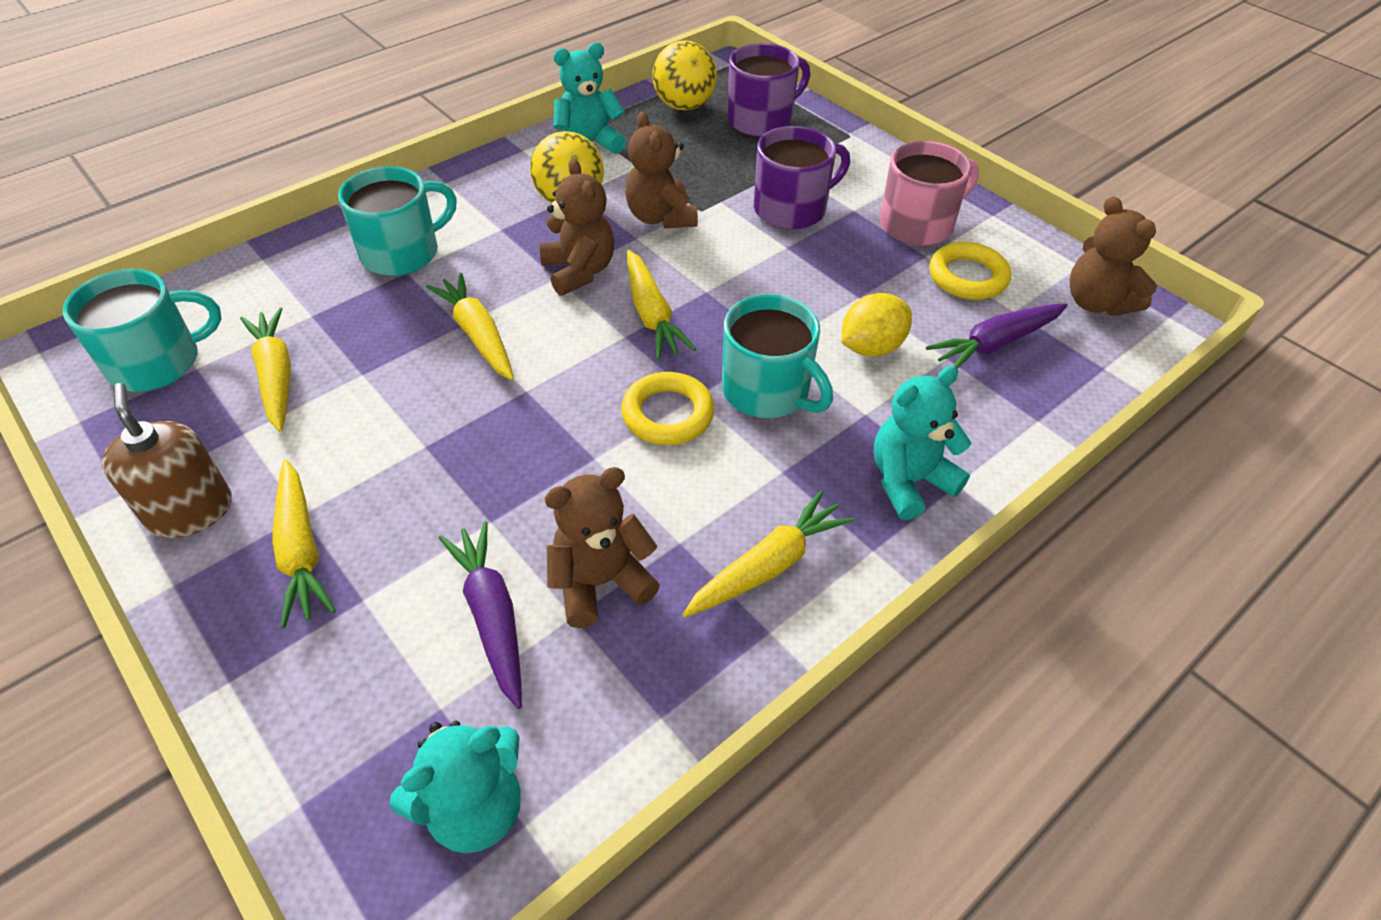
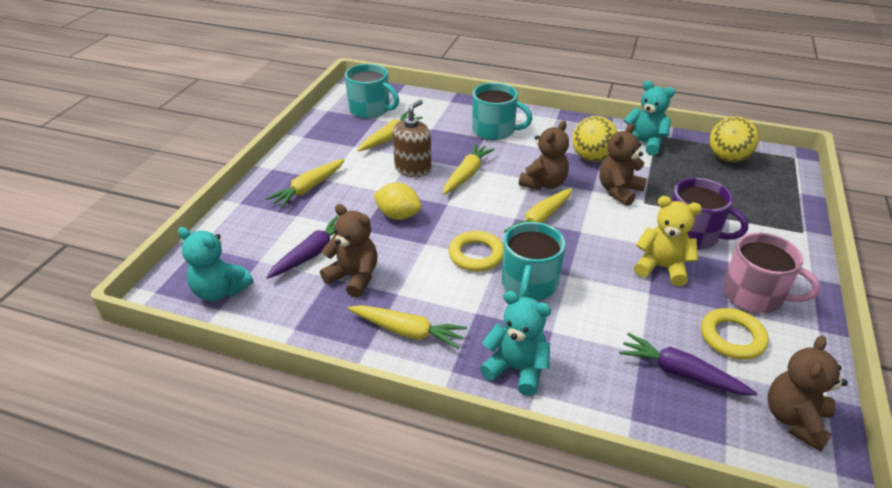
camera: 60 degrees right, 10 degrees down
(190, 511) = (307, 154): brown soap dispenser -> brown soap dispenser (413, 168)
(761, 120) = (760, 191): purple mug -> none
(826, 263) = (661, 267): none -> yellow teddy bear
(871, 347) = (610, 314): yellow lemon -> yellow lemon (398, 215)

